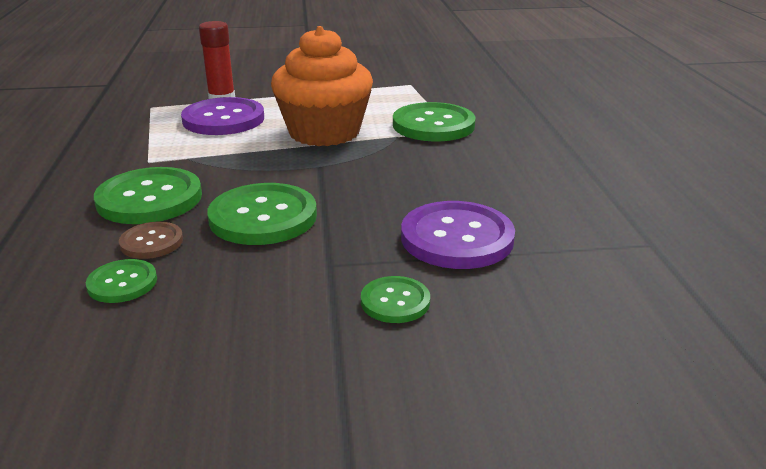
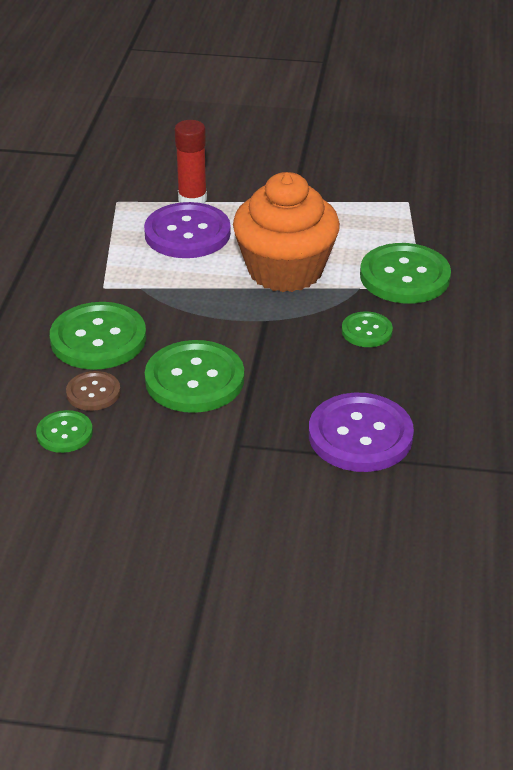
camera: 15 degrees right, 10 degrees up
(395, 301) = (279, 493): green button -> green button (366, 331)

